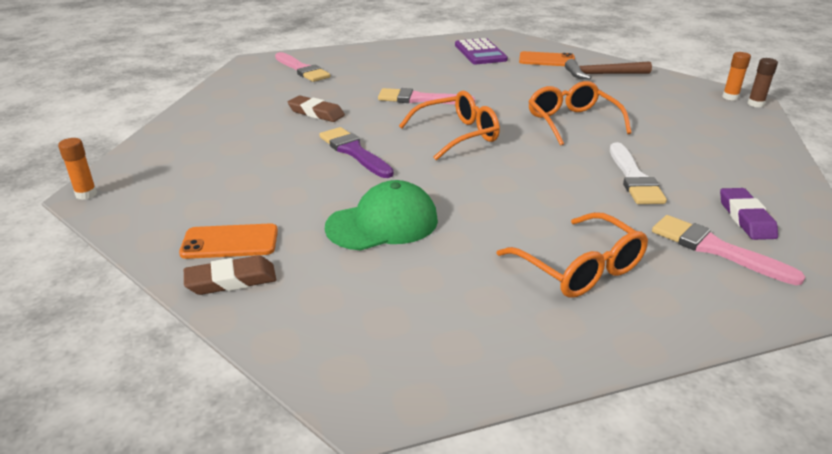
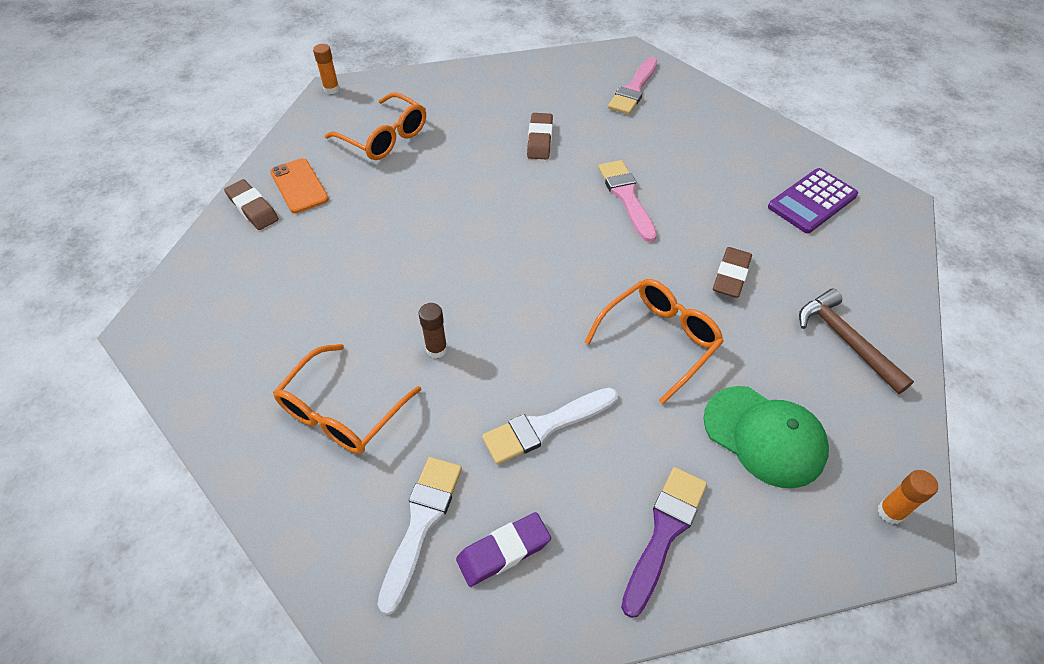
camera: 65 degrees right, 20 degrees up
(354, 152) = (476, 194): purple brush -> purple brush (664, 533)
(382, 223) = (361, 258): green cap -> green cap (764, 436)
(458, 135) = (558, 252): orange glasses -> orange glasses (385, 137)
(528, 88) = (731, 276): none -> brown eraser
(546, 60) = (847, 270): orange phone -> none
(715, 249) = (421, 524): pink brush -> white brush
(755, 104) = (889, 550): brown glue stick -> brown glue stick (436, 349)

